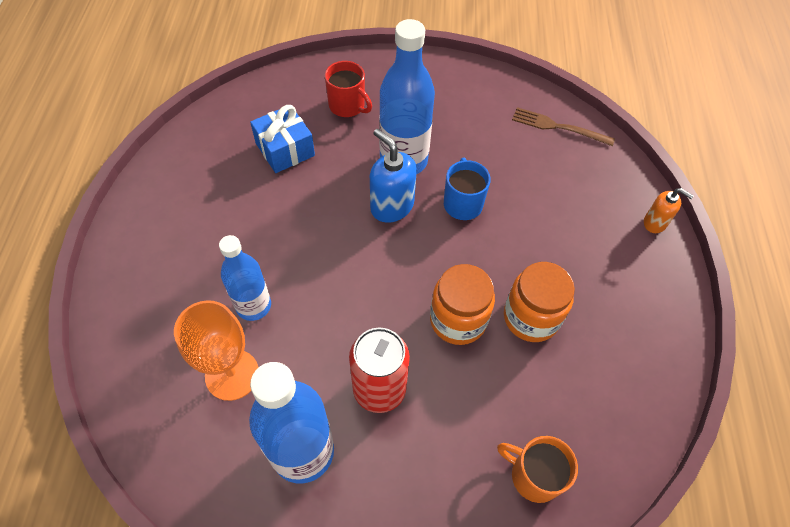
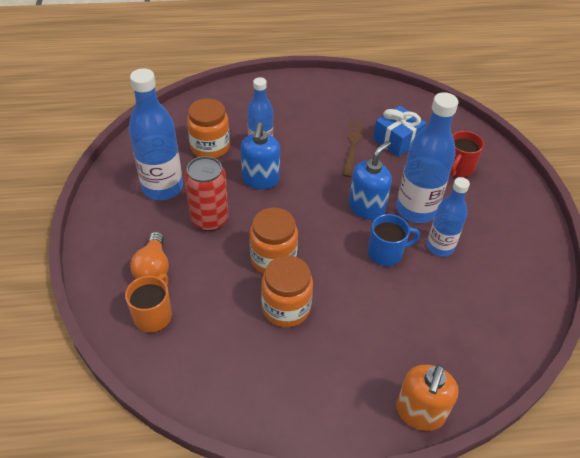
camera: 80 degrees right, 10 degrees down
(232, 374) = (210, 147): orange goblet -> orange jar
(318, 315) = (260, 180): none -> blue soap dispenser
(456, 472) = (153, 268): none -> orange light bulb
(460, 154) = (440, 247): none -> blue bottle
(558, 127) = (509, 322): brown fork -> brown fork (353, 145)
(655, 223) = (419, 412): orange soap dispenser -> orange soap dispenser, size x1.65

